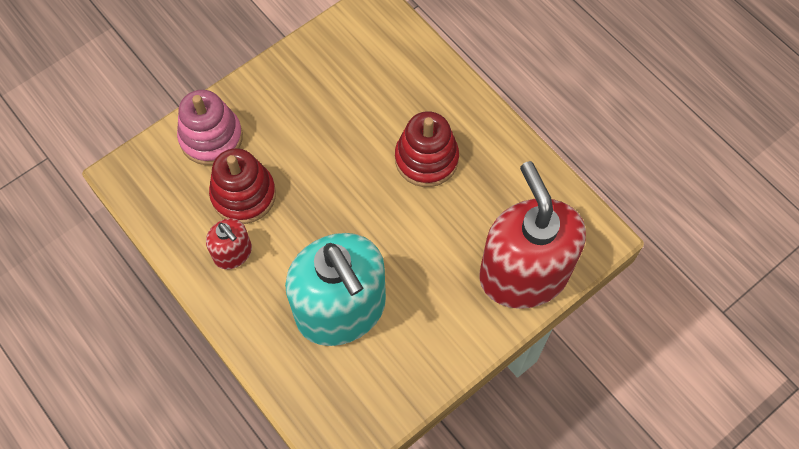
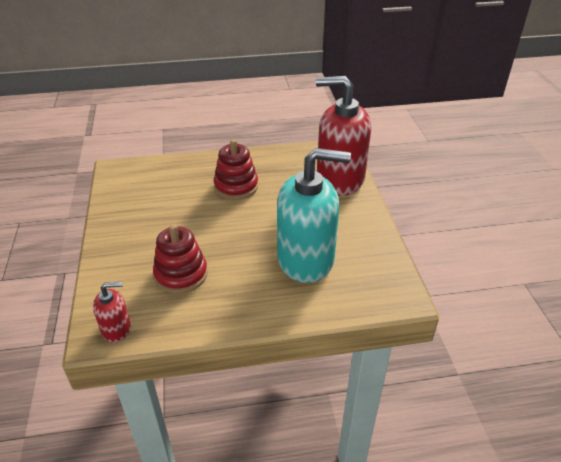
camera: 60 degrees left, 25 degrees down
(211, 138) = (120, 274): pink stacking toy -> none
(233, 253) = (220, 297): red soap dispenser -> red soap dispenser (116, 329)

